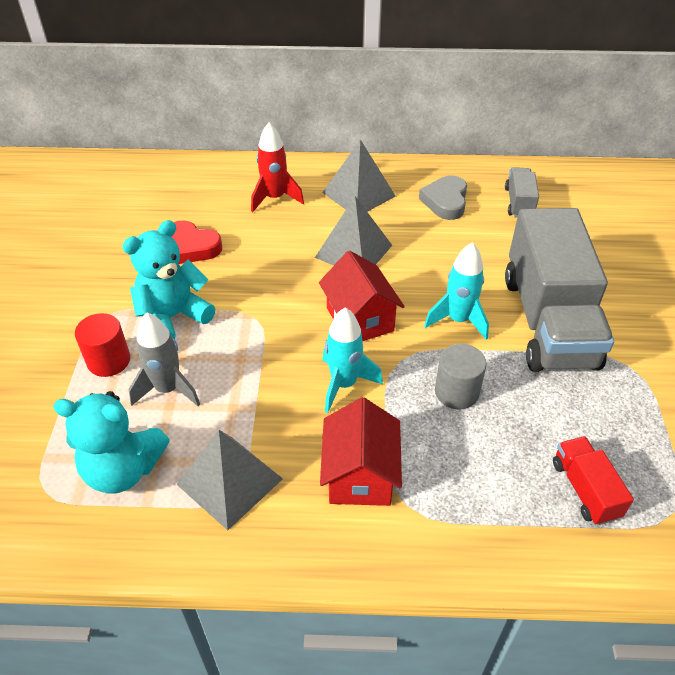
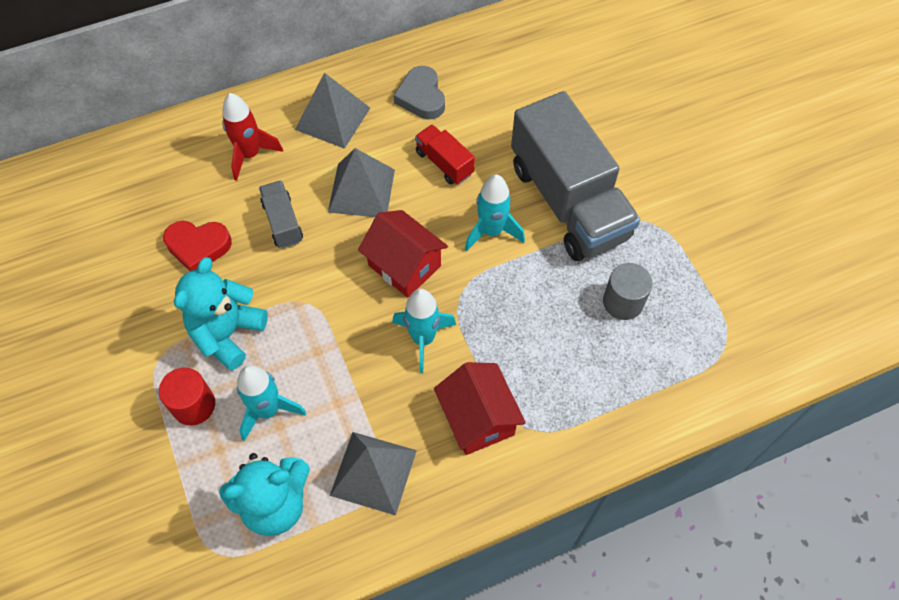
camera: 25 degrees left, 15 degrees up
(168, 389) = (268, 410): grey rocket -> turquoise rocket
(456, 392) = (521, 306): grey cylinder -> grey cylinder (623, 302)
(519, 203) = (491, 74): grey truck -> grey truck (283, 222)
(585, 489) = (656, 354): red truck -> red truck (444, 163)

